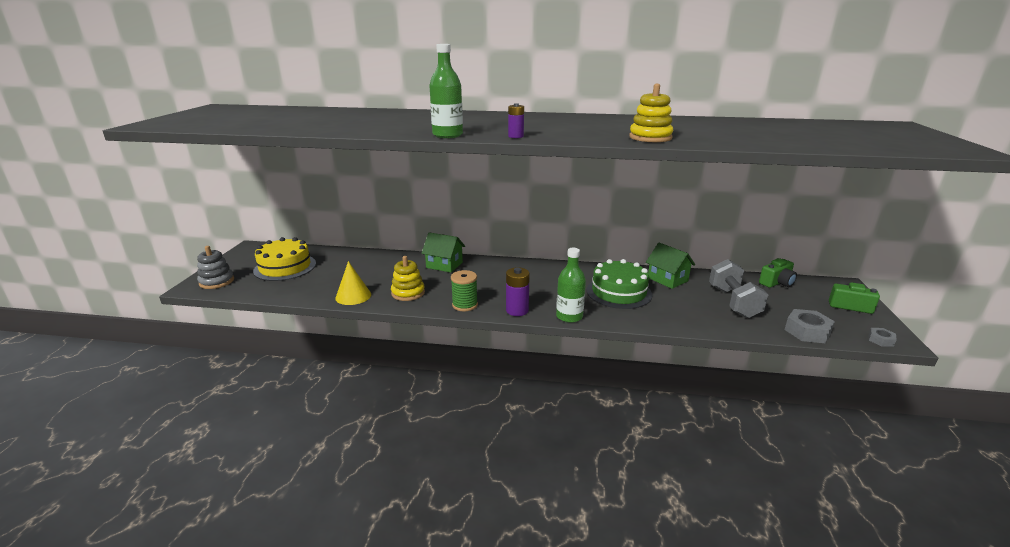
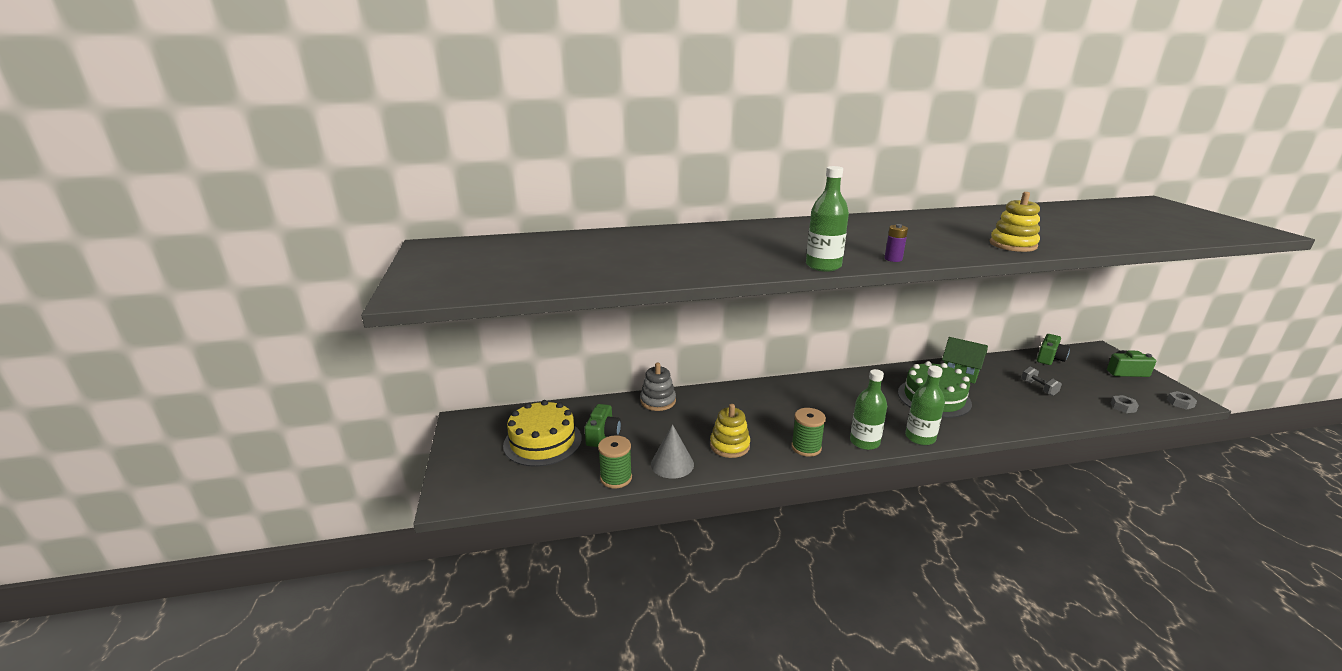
camera: 20 degrees left, 0 degrees up
(216, 281) = (473, 483): grey stacking toy -> grey stacking toy (658, 401)
(306, 296) = (616, 478): none -> green spool
(328, 270) = (603, 435): none -> green camera
(353, 296) = (672, 464): yellow cone -> grey cone
(444, 265) = (729, 399): green house -> none
(517, 310) = (864, 442): purple battery -> green bottle
(733, 302) = (1038, 388): grey dumbbell -> grey dumbbell, size x0.50
(807, 331) = (1123, 407): grey nut -> grey nut, size x0.55

